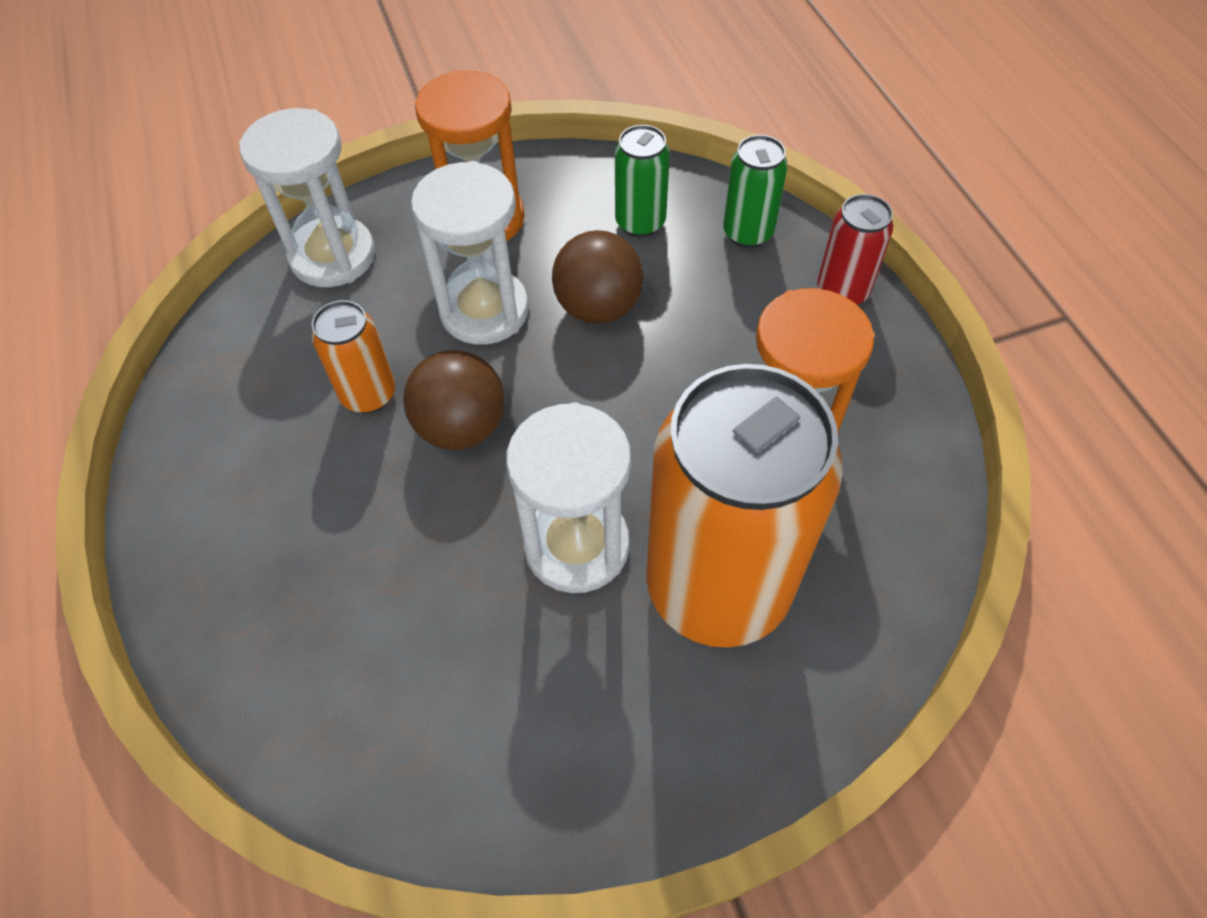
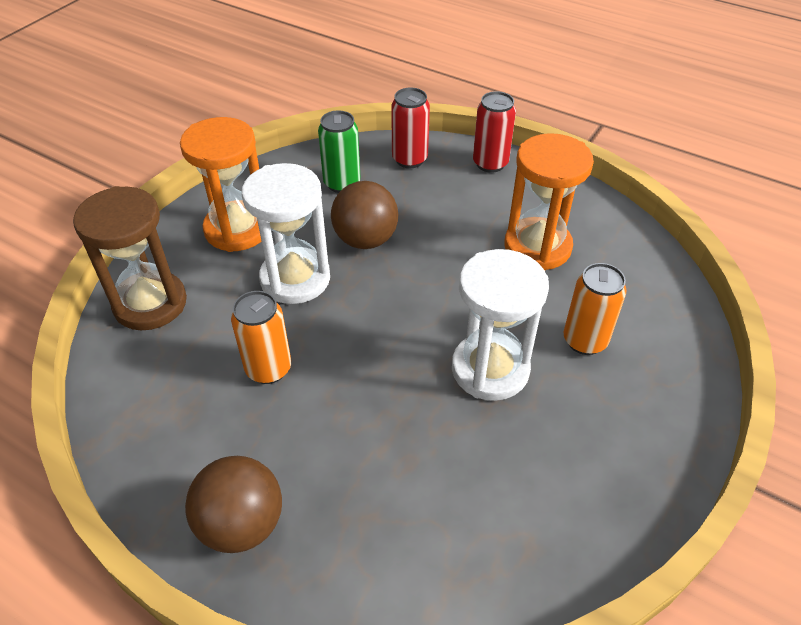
camera: 40 degrees left, 10 degrees down
(333, 256) = (150, 303): white hourglass -> brown hourglass
(462, 427) = (352, 350): brown ball -> brown ball (242, 524)
(717, 587) = (585, 341): orange can -> orange can, size x0.45
(748, 233) = (409, 159): green can -> red can

